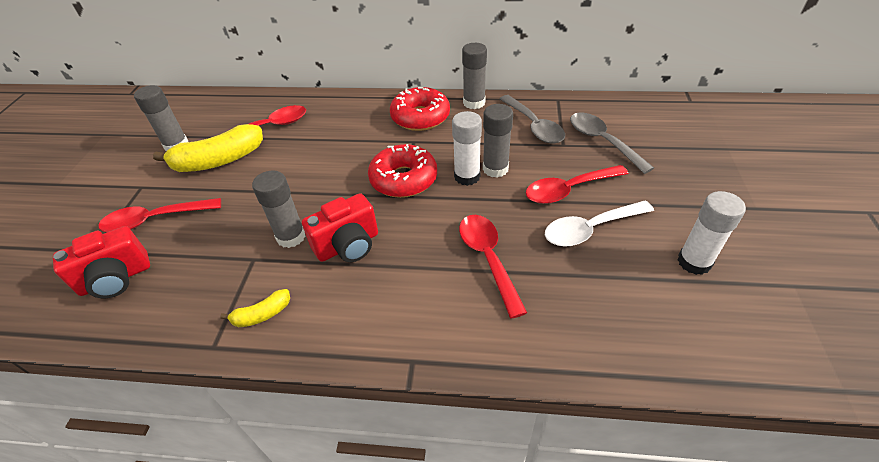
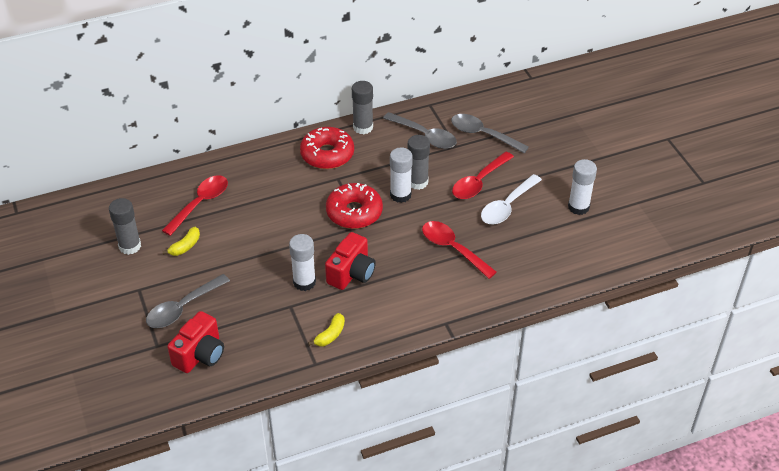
camera: 30 degrees left, 0 degrees up
(155, 220) = (183, 308): red spoon -> grey spoon
(219, 160) = (185, 246): yellow banana -> yellow banana, size x0.48
(291, 237) = (304, 282): grey glue stick -> white glue stick

